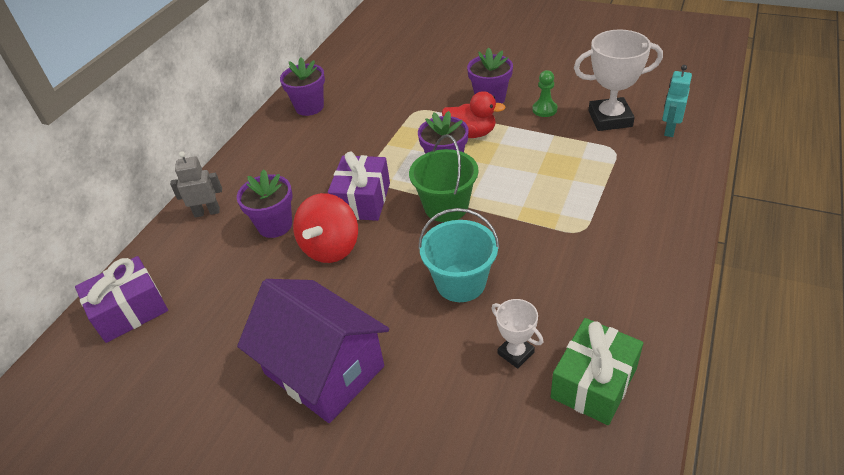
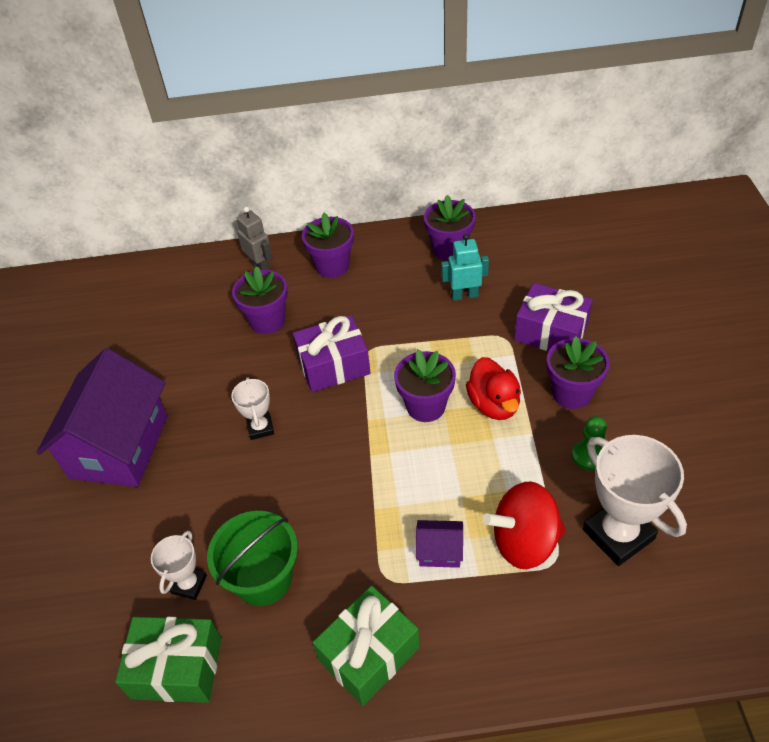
camera: 60 degrees right, 5 degrees up
(130, 310) = (133, 289): purple gift -> purple gift (551, 332)
(256, 170) = (332, 266): none -> purple flower pot
(331, 247) = (259, 376): red spinning top -> red spinning top (524, 541)
(388, 262) = (260, 428): none -> white trophy
(446, 206) = (360, 437): green bucket -> green bucket (263, 578)
(460, 283) = (259, 499): turquoise bucket -> none
(574, 197) = (440, 551): none -> purple house
(638, 259) = (369, 654): none -> green gift
(669, 129) = (641, 613): turquoise robot -> turquoise robot (464, 295)

